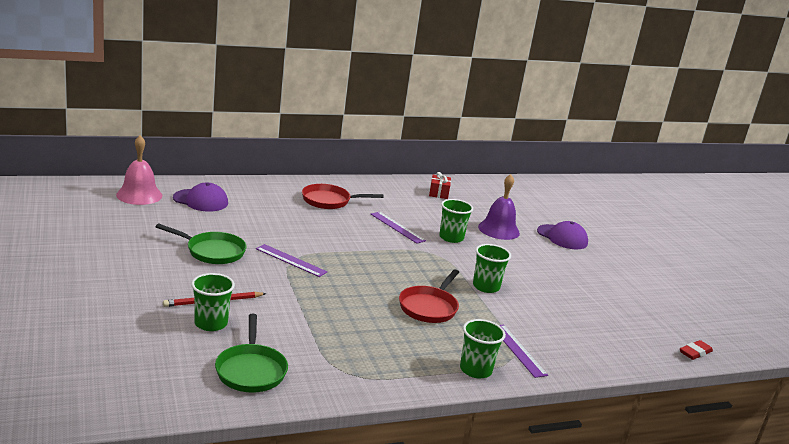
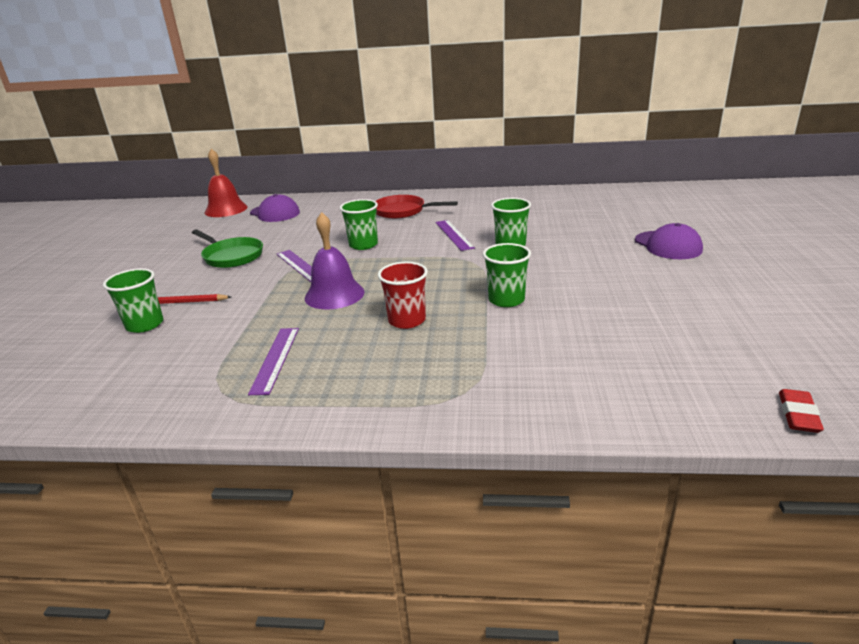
camera: 30 degrees right, 5 degrees up
(139, 195) = (226, 209): pink bell -> red bell
(251, 370) = (122, 378): green pan -> none
(429, 307) = (407, 320): red pan -> red cup
(438, 193) = (537, 202): red gift -> none
(475, 370) = (392, 405): green cup -> green cup (363, 245)
(498, 230) = (582, 237): purple bell -> purple bell (334, 294)
(518, 350) = (480, 383): purple ruler -> purple ruler (275, 359)
(695, 352) = (798, 415): red eraser -> red eraser turned 60 degrees counterclockwise

